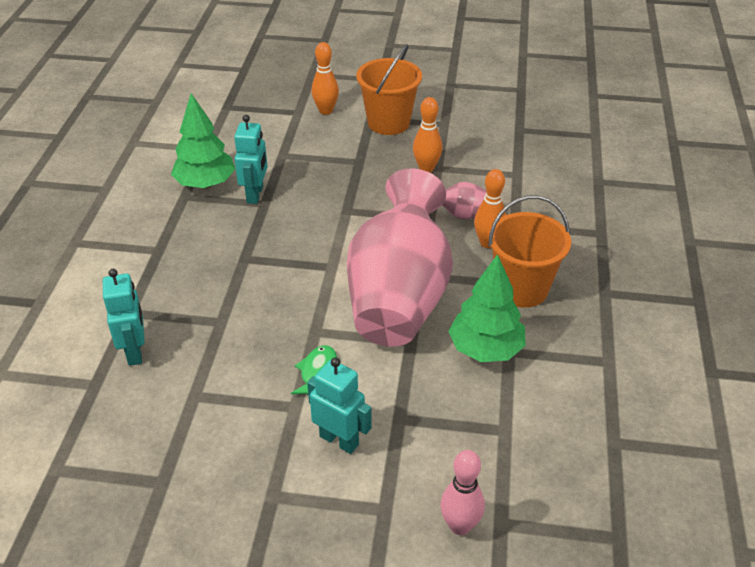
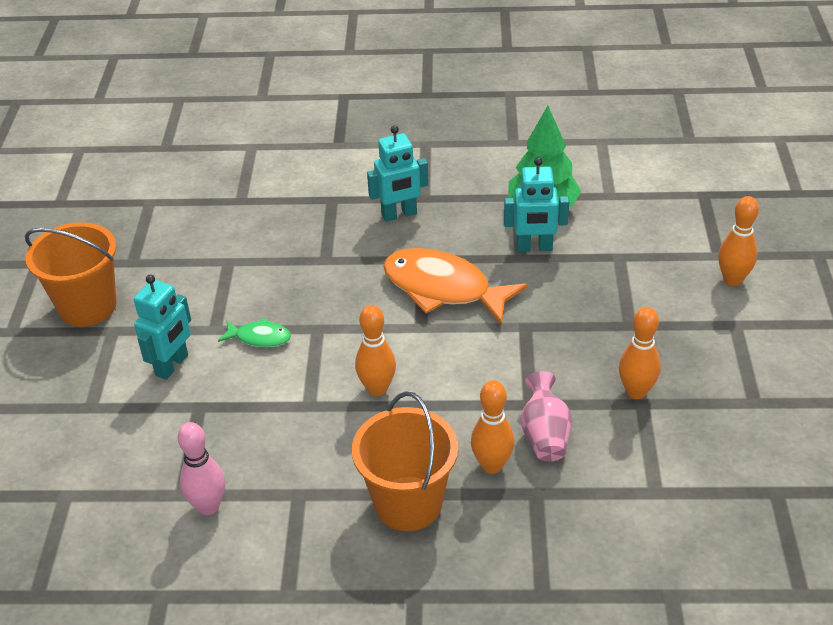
camera: 85 degrees right, 0 degrees up
(135, 352) = (280, 214): turquoise robot -> turquoise robot (399, 214)
(288, 249) = (443, 289): none -> orange fish
(388, 123) = (730, 343): orange bucket -> orange bucket (88, 306)
(399, 297) = (377, 389): pink vase -> orange bowling pin
(460, 526) = (66, 463): pink bowling pin -> pink bowling pin (208, 506)
(485, 349) = (300, 472): green tree -> none

